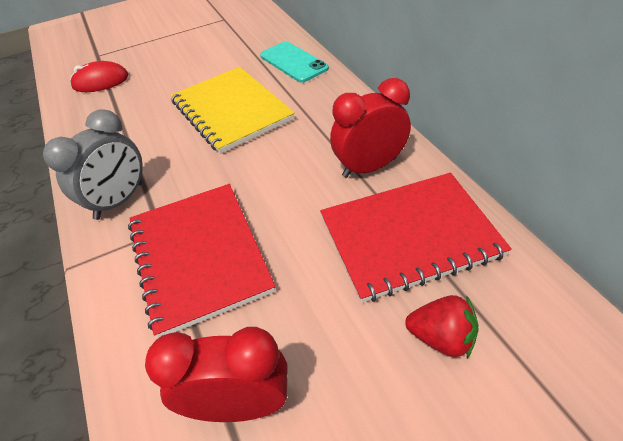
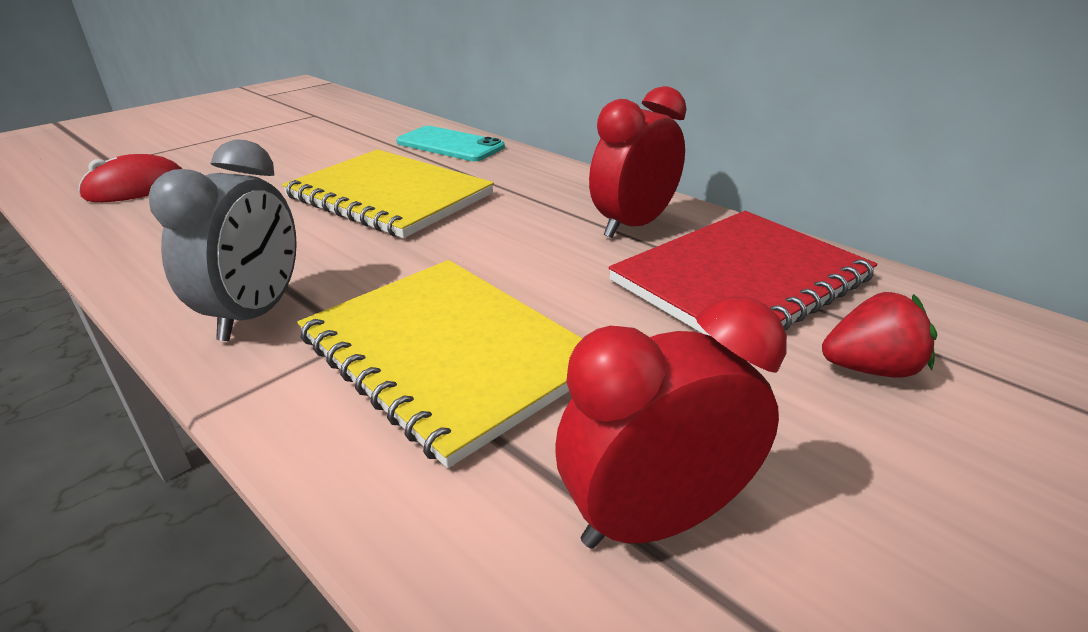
camera: 25 degrees left, 15 degrees down
(199, 256) = (448, 354): red notebook -> yellow notebook

